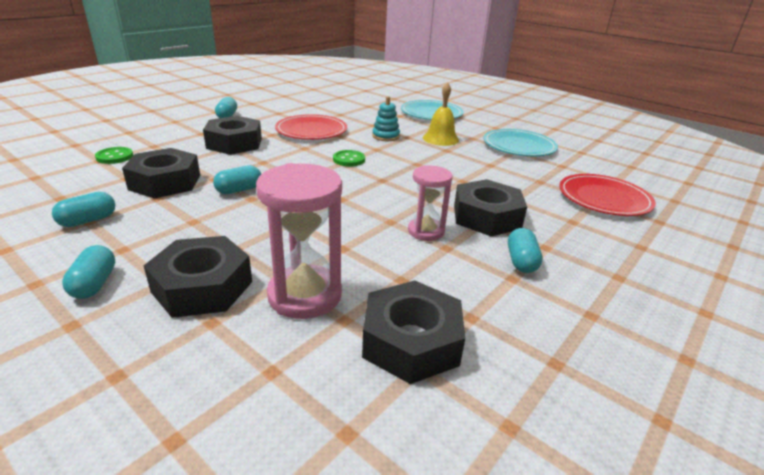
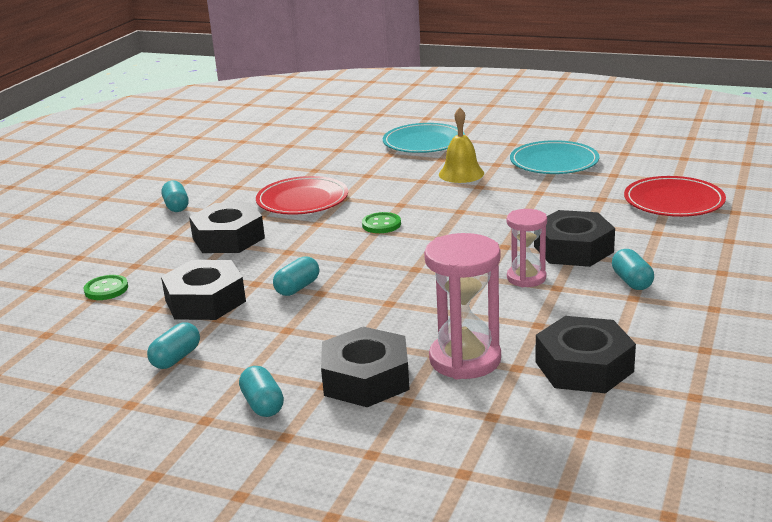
camera: 15 degrees left, 5 degrees down
(385, 136) = (396, 186): turquoise stacking toy -> none

